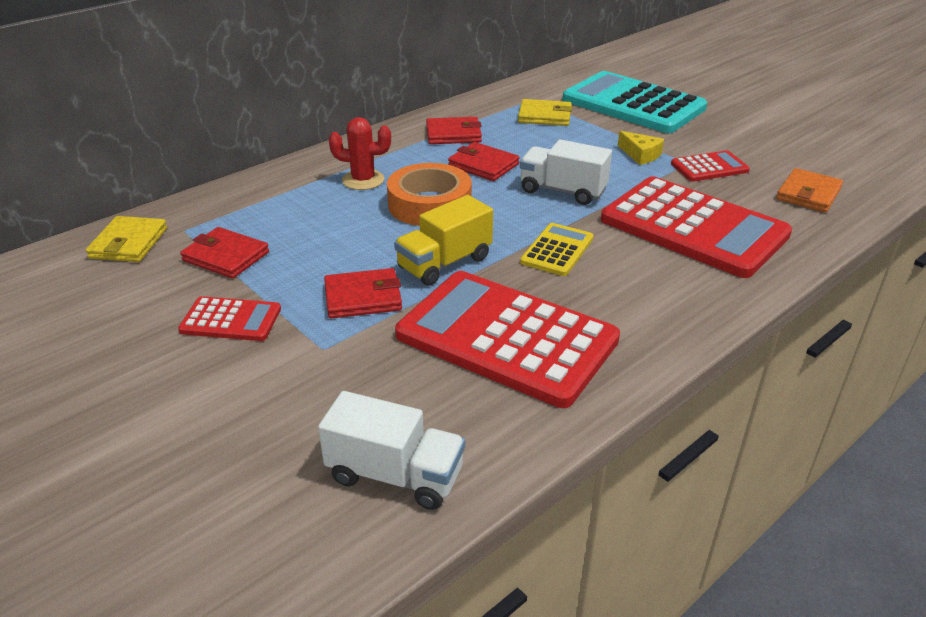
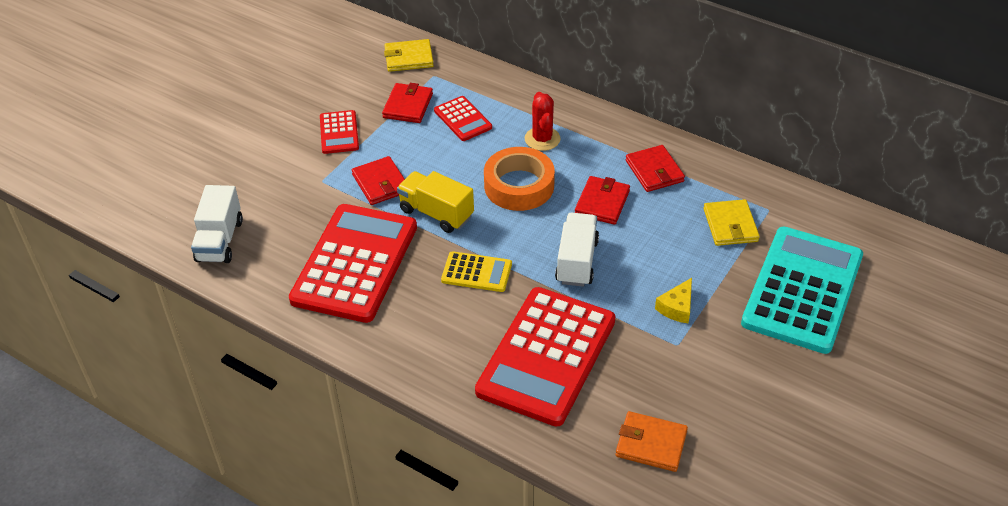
camera: 75 degrees right, 10 degrees up
(709, 167) = (674, 362): red calculator -> red calculator (462, 119)

